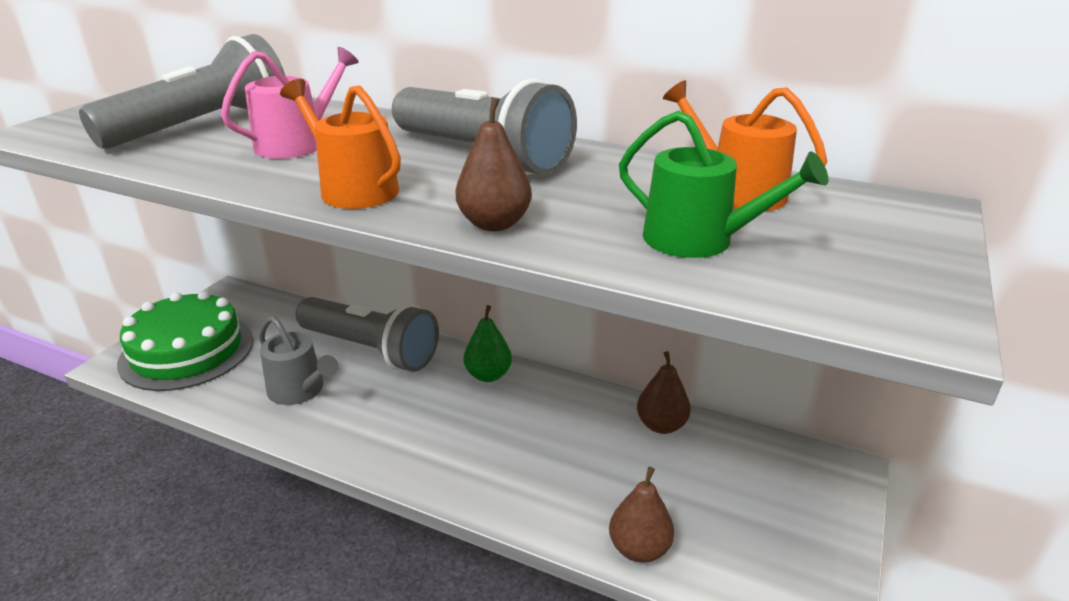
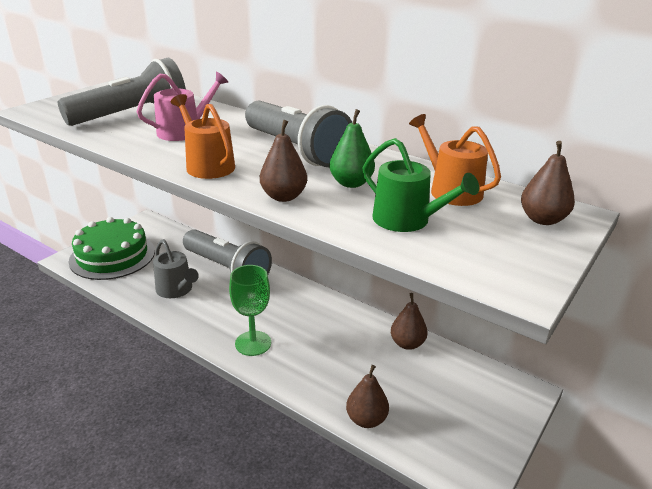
camera: 10 degrees right, 0 degrees up
(438, 456) = (253, 343): none -> green goblet
(488, 375) = (300, 295): green pear -> green pear (351, 183)
(887, 219) = (542, 219): none -> brown pear

